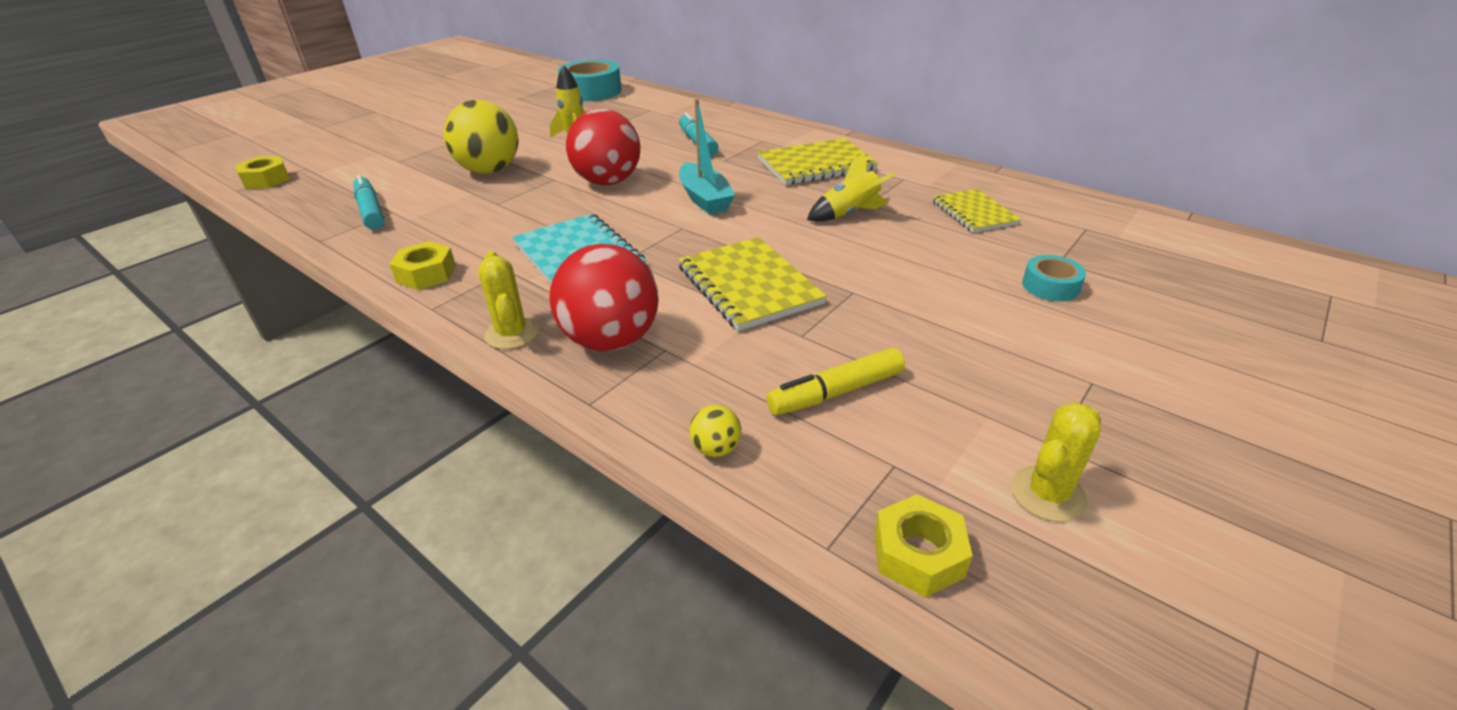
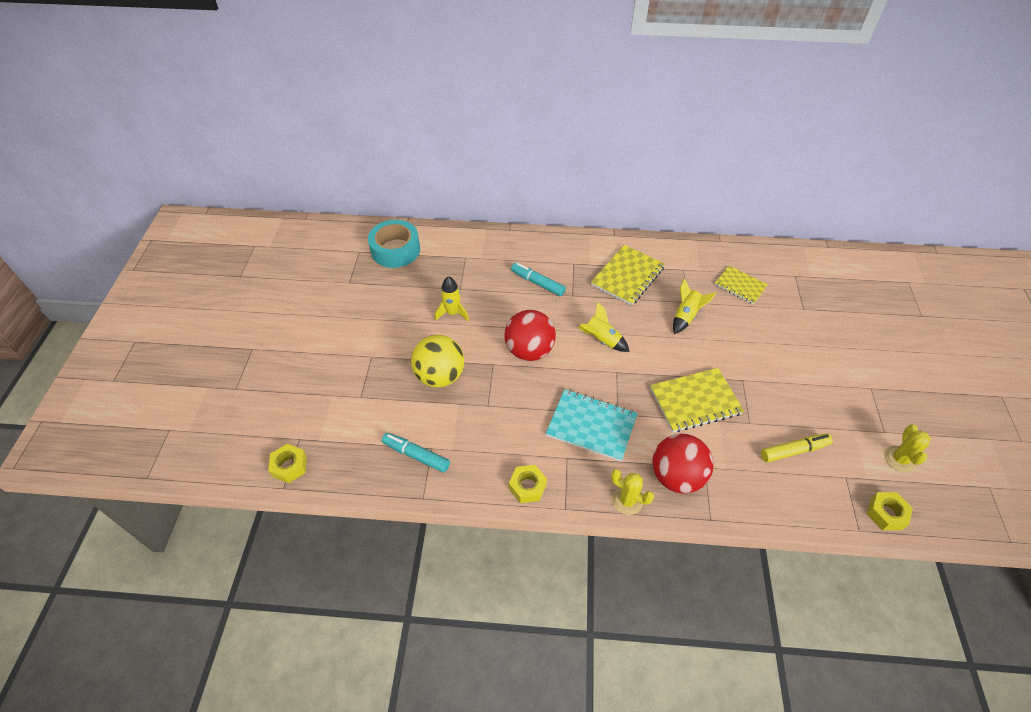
camera: 35 degrees left, 15 degrees up
(704, 199) = (601, 340): turquoise boat -> yellow rocket
(716, 448) = (782, 510): yellow ball -> none
(748, 285) = (695, 401): yellow notebook -> yellow notebook turned 45 degrees counterclockwise
(836, 392) = (794, 450): yellow marker -> yellow marker turned 135 degrees counterclockwise
(1050, 286) = (813, 330): turquoise tape -> none

